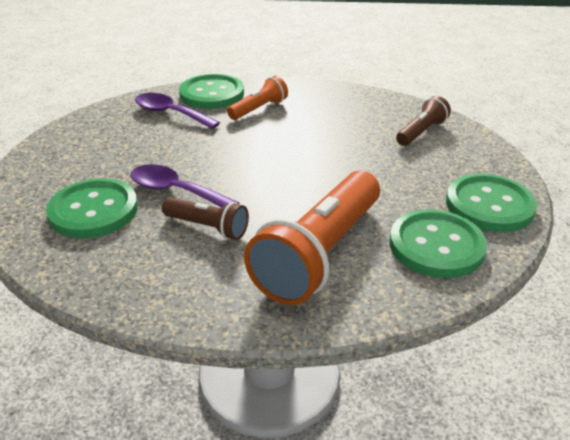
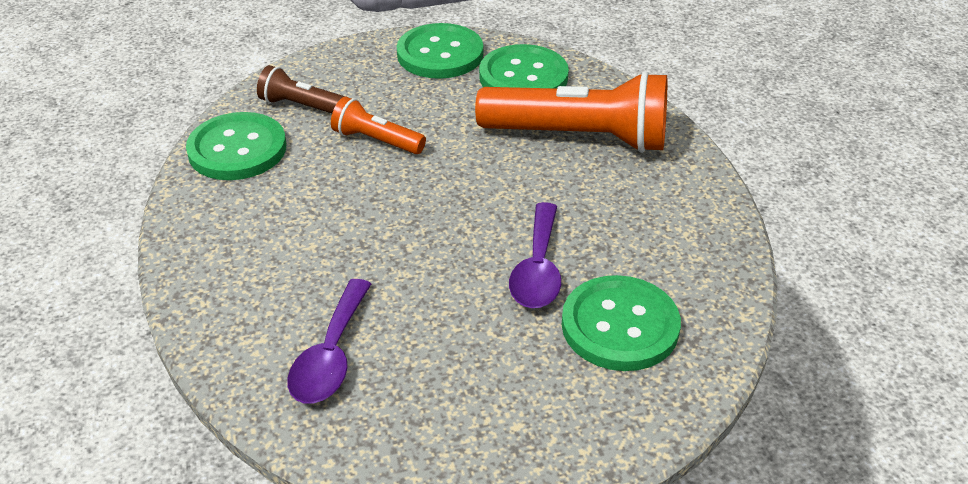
camera: 110 degrees left, 5 degrees up
(207, 227) = (588, 220): brown flashlight -> none
(212, 94) = (240, 329): green button -> green button (237, 149)
(259, 109) = (282, 258): orange flashlight -> orange flashlight (376, 140)

